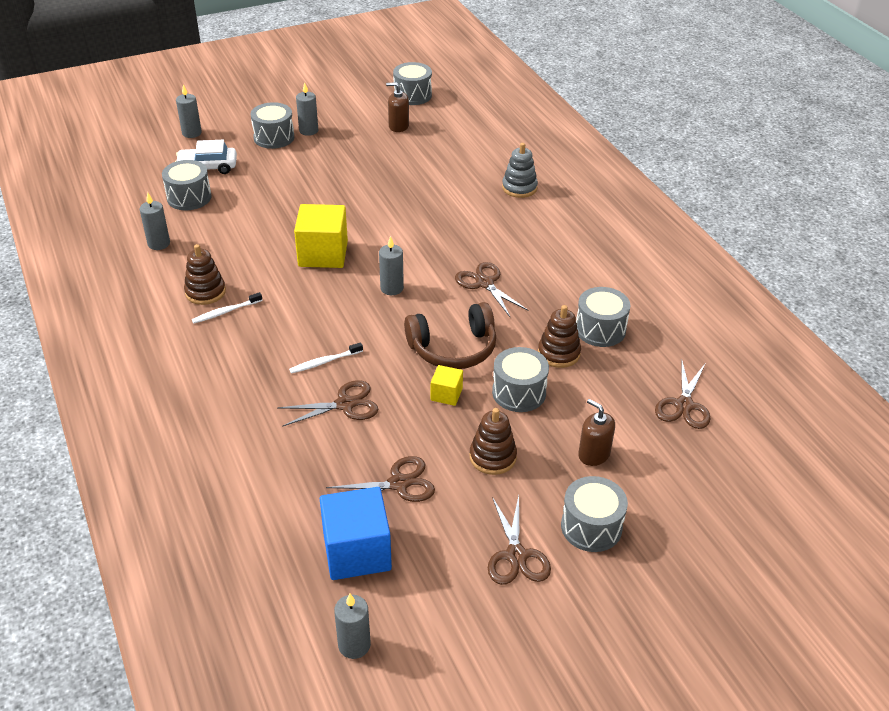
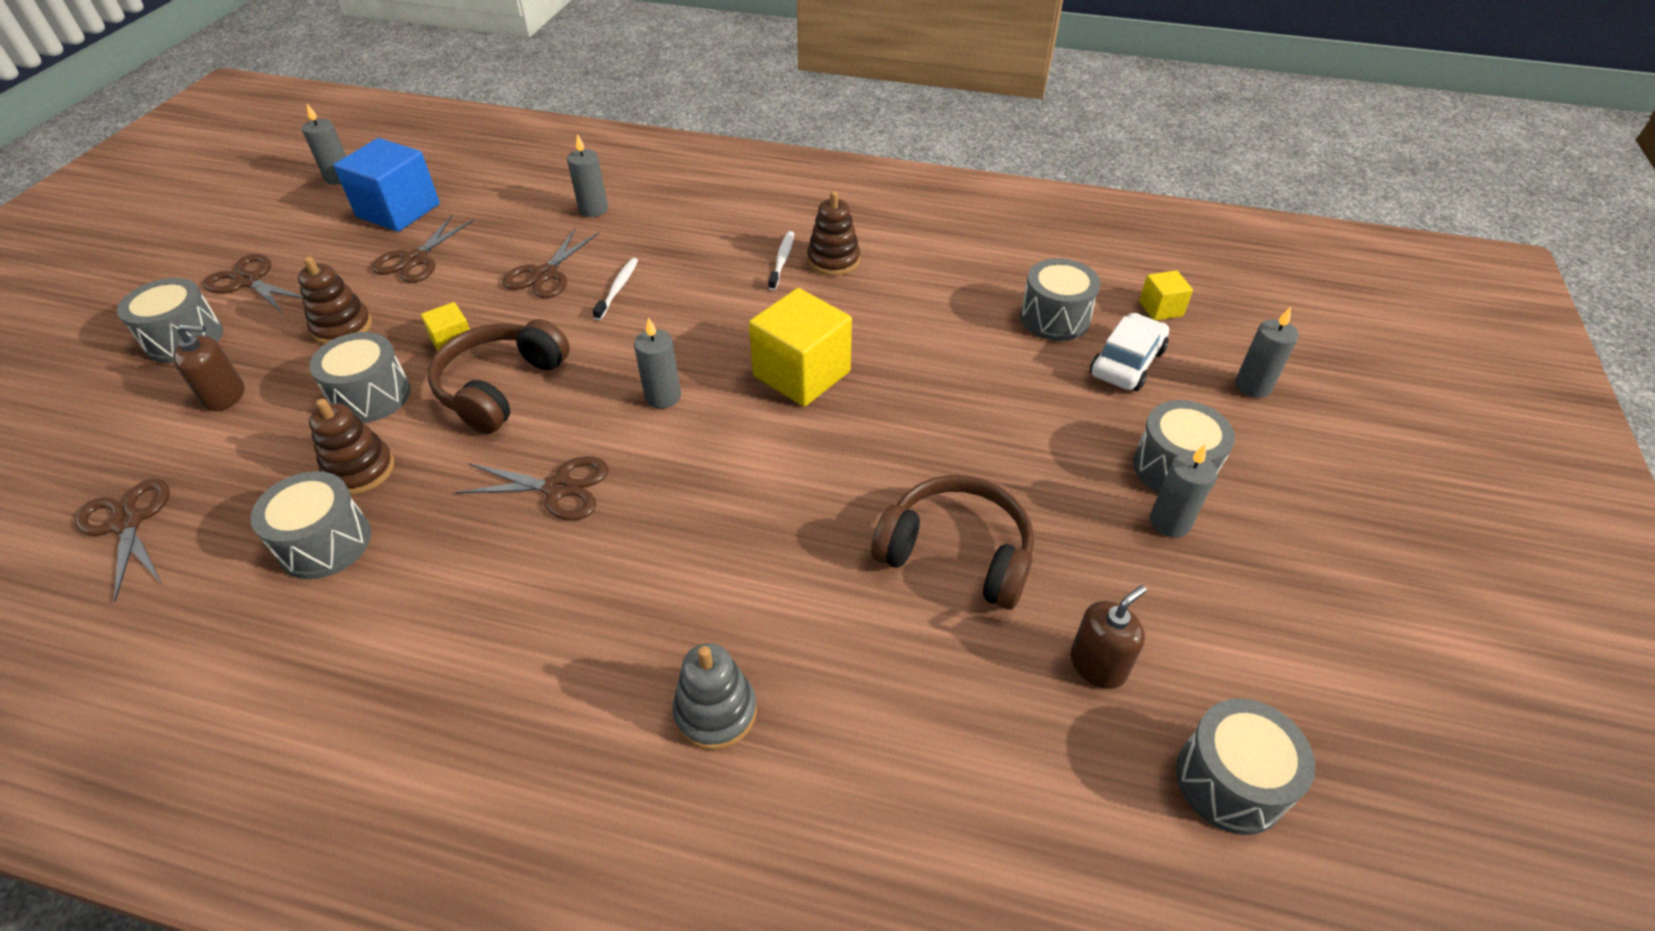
camera: 130 degrees right, 5 degrees up
(147, 170) = (1160, 308): none -> yellow cube
(159, 244) = (966, 262): grey candle -> grey candle (593, 209)
(385, 168) = (956, 553): none -> brown headphones

